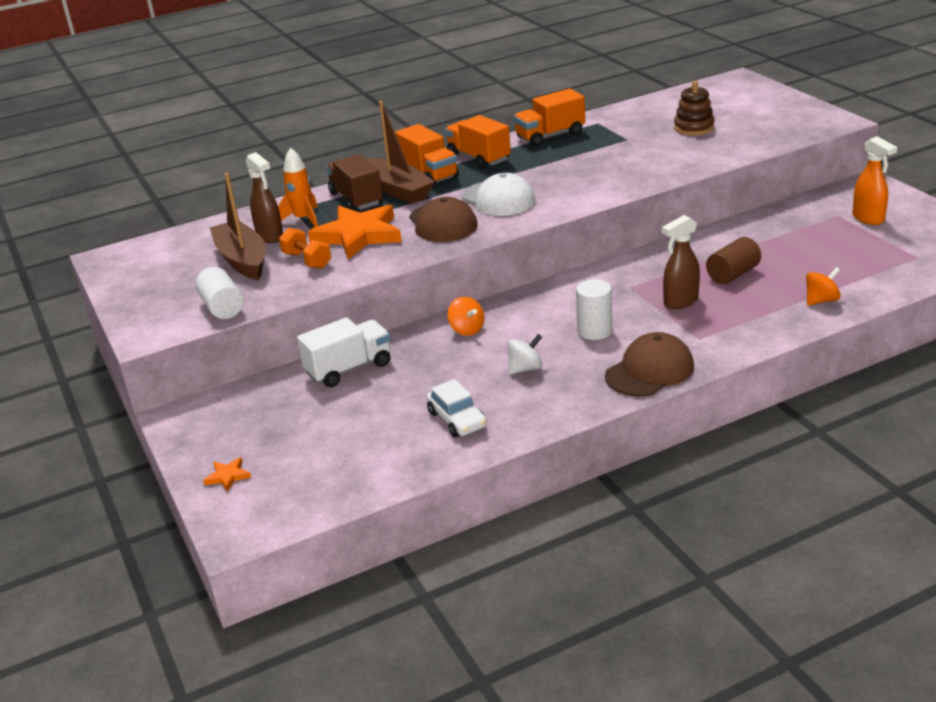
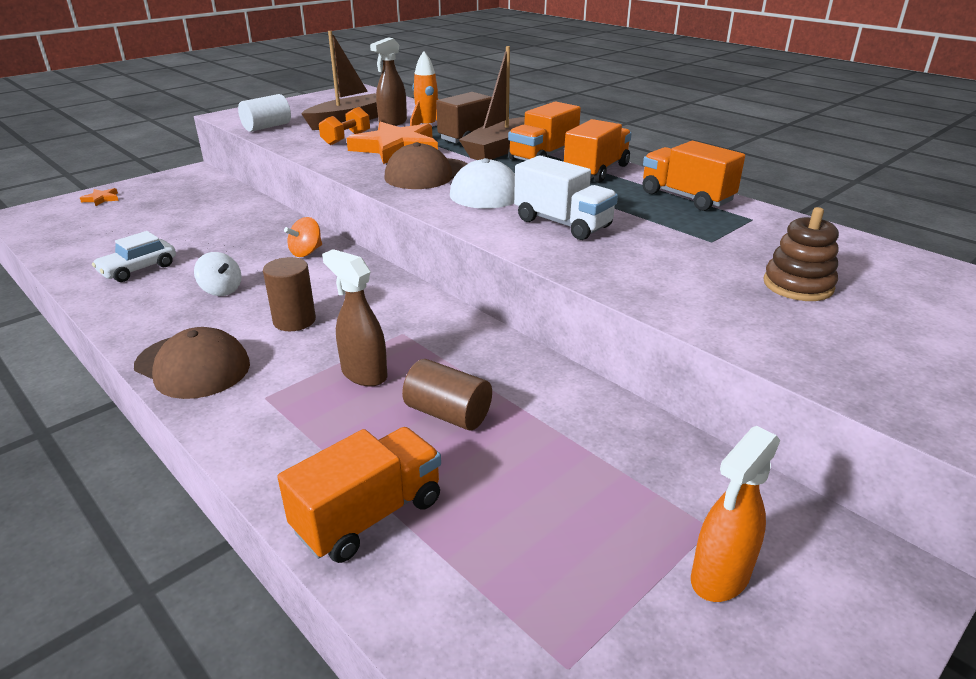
camera: 70 degrees right, 0 degrees up
(349, 368) = (245, 214): white truck -> white truck (563, 223)
(594, 331) = (294, 321): white cylinder -> brown cylinder
(821, 300) = (369, 515): orange spinning top -> orange truck

